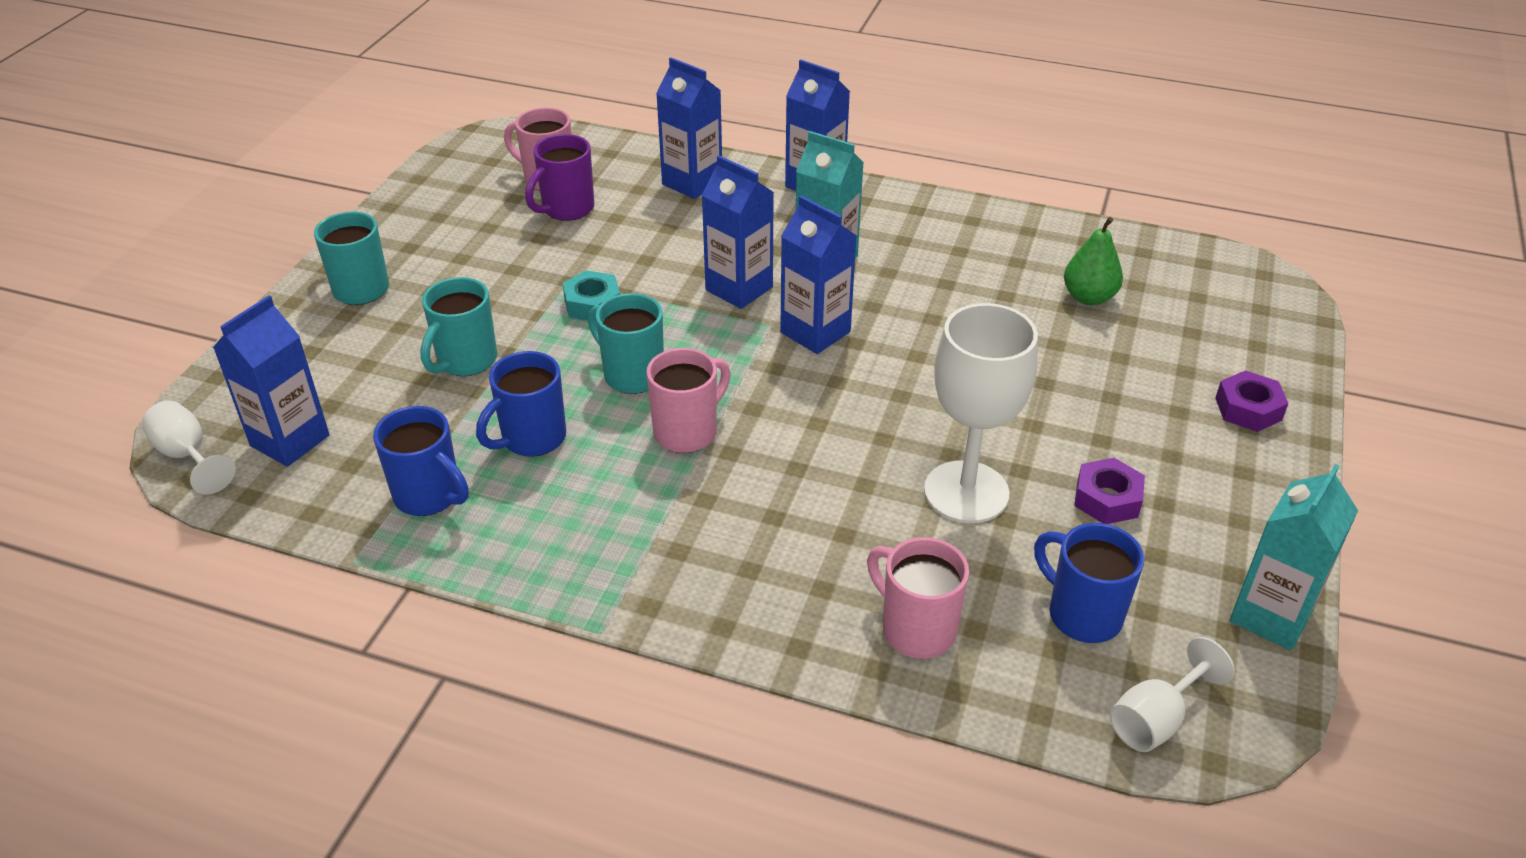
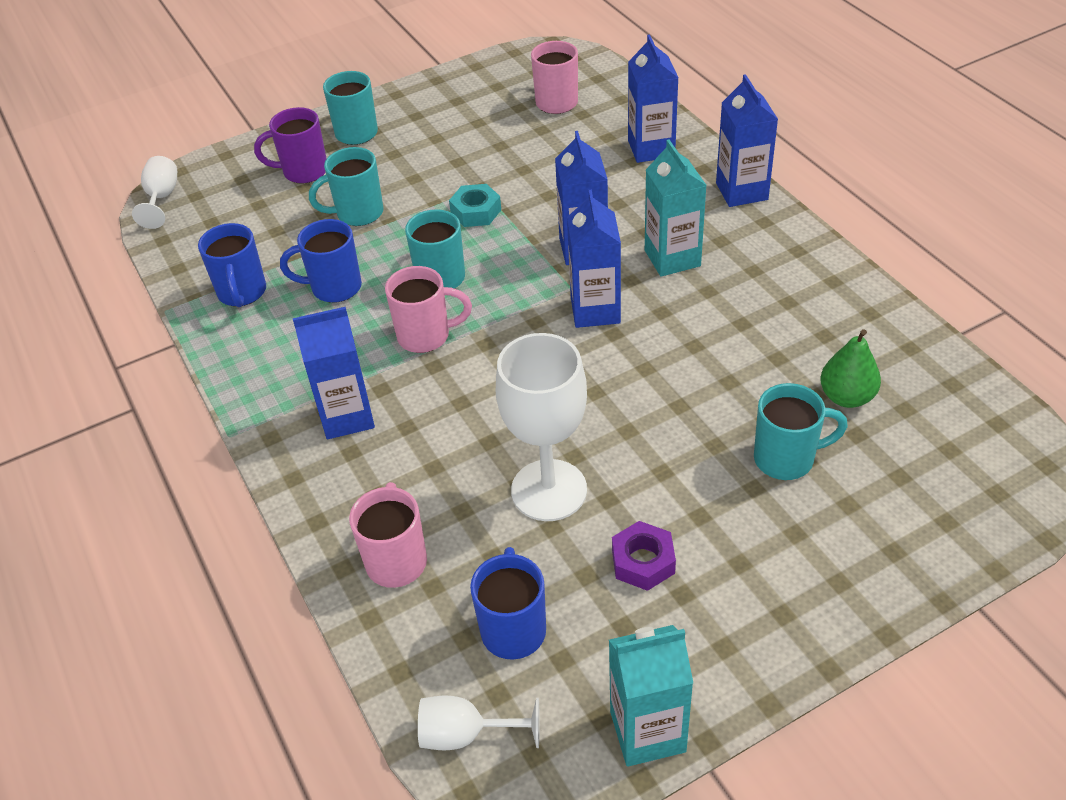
camera: 45 degrees right, 5 degrees up
(290, 440) = (216, 216): blue carton -> blue carton (347, 416)
(566, 209) = (541, 131): purple mug -> purple mug (303, 172)
(1106, 363) = (786, 459): none -> turquoise mug
(1248, 409) = (859, 568): purple nut -> none

